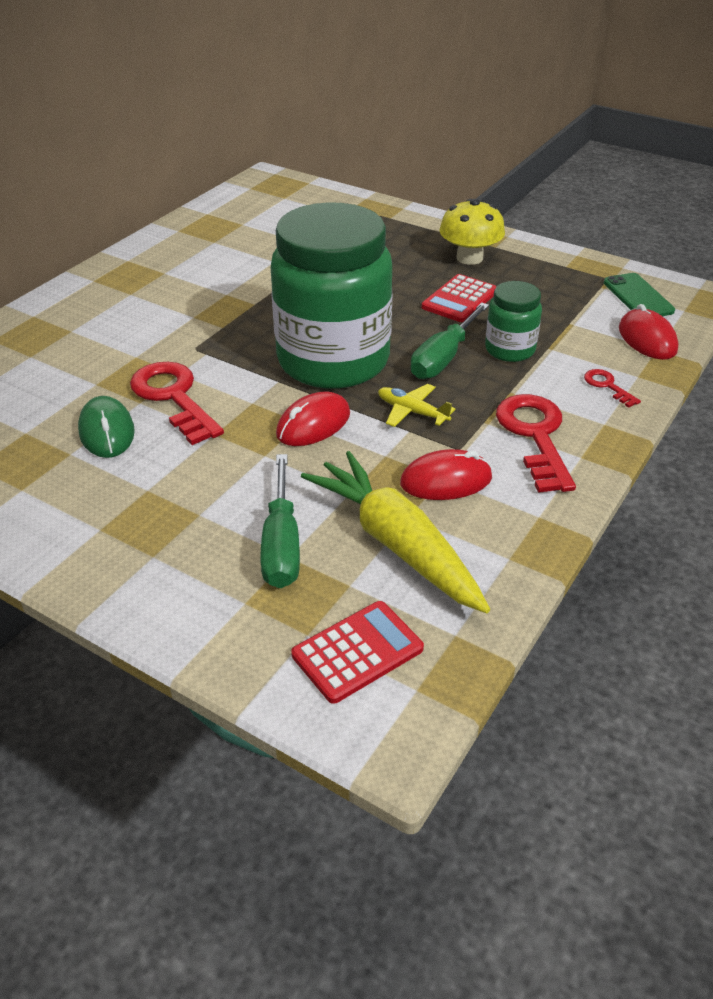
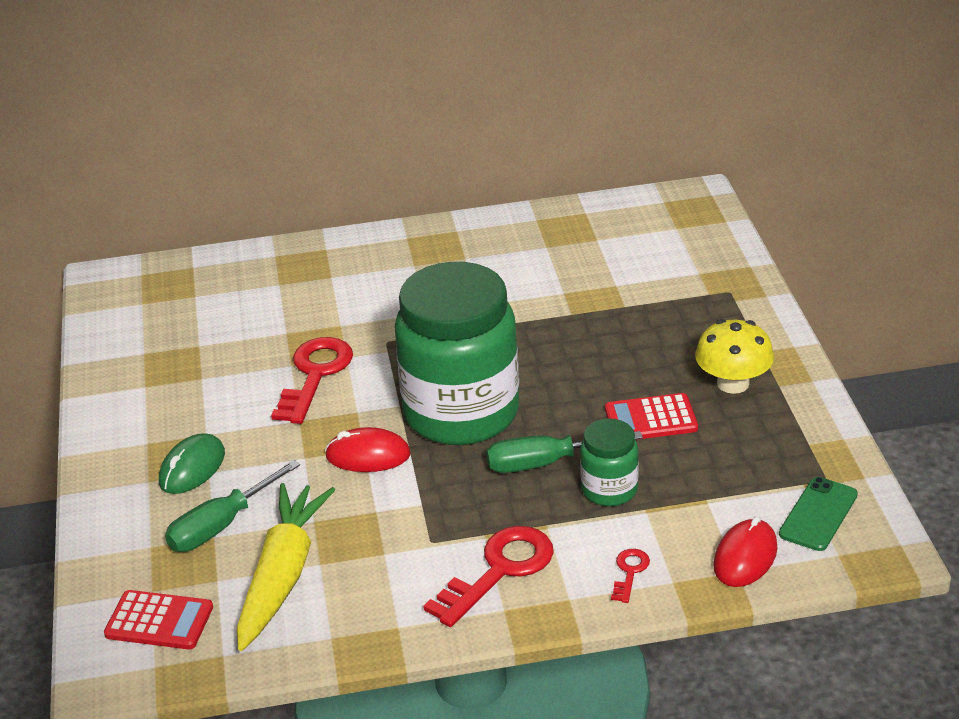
camera: 50 degrees right, 5 degrees down
(107, 431) = (241, 375): green mouse -> green mouse (192, 468)
(412, 412) = (447, 491): yellow plane -> none
(446, 481) = (382, 557): red mouse -> none

